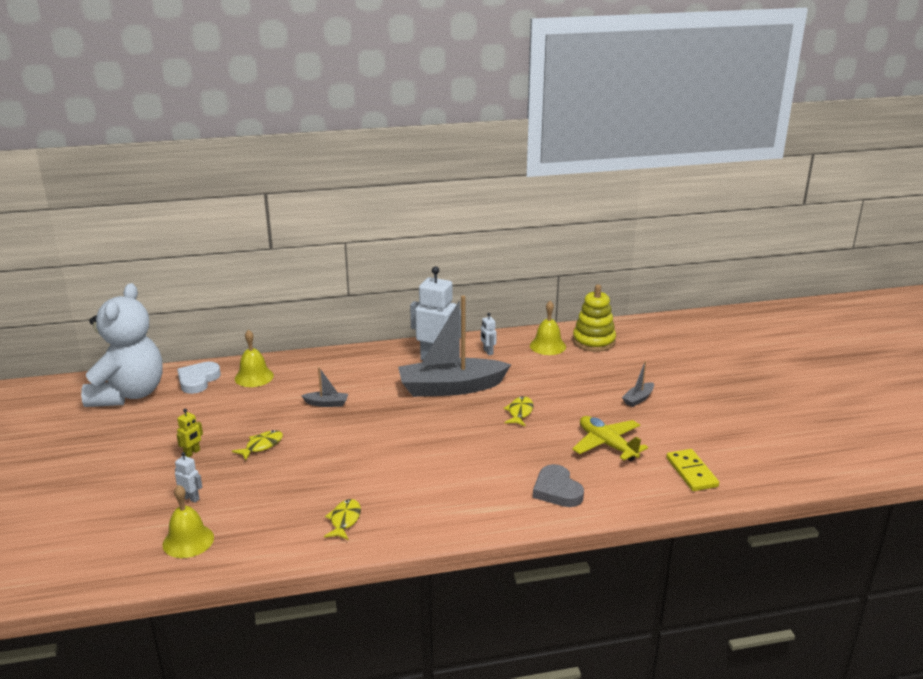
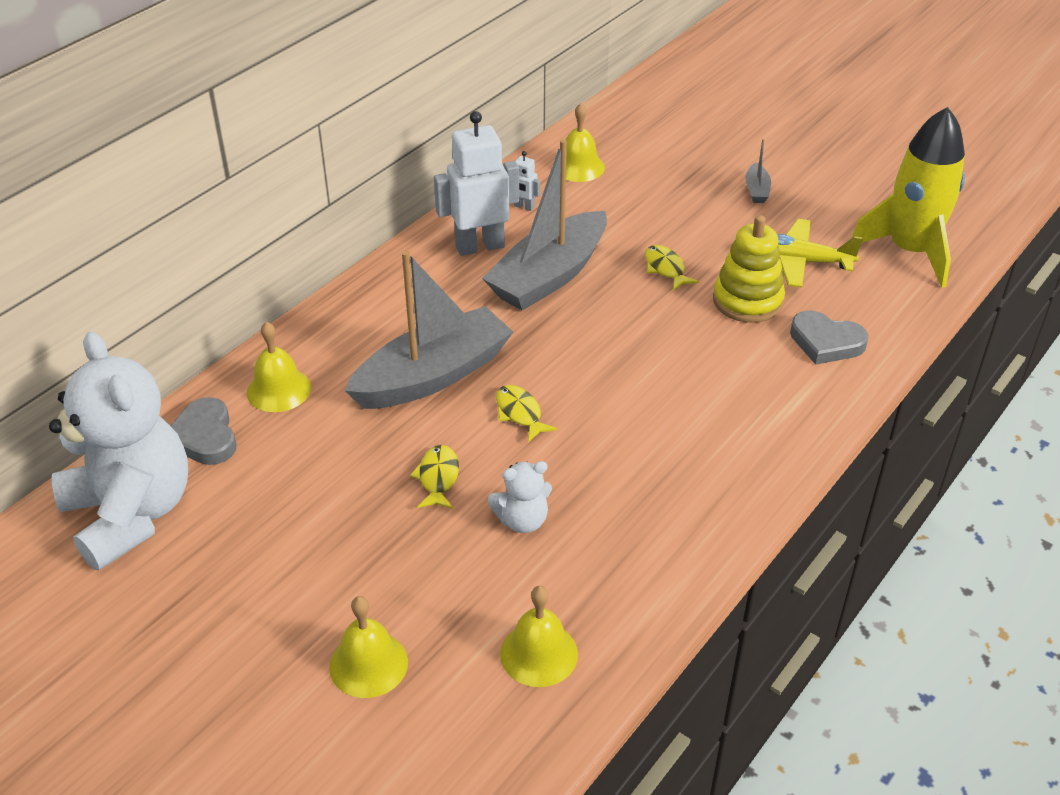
camera: 40 degrees left, 15 degrees up
(120, 501) = (368, 664): none -> yellow bell
(191, 498) = (456, 600): white robot -> none
(192, 453) = (362, 541): yellow robot -> none
(198, 380) = (204, 437): white heart -> grey heart
(269, 483) = (522, 520): none -> white teddy bear
(326, 403) = (433, 375): grey boat -> grey boat, size x2.48
(344, 520) = (674, 510): yellow fish -> yellow fish (520, 413)
(593, 341) = (619, 138): yellow stacking toy -> yellow stacking toy (747, 301)
(691, 472) = (910, 251): yellow domino -> yellow rocket

